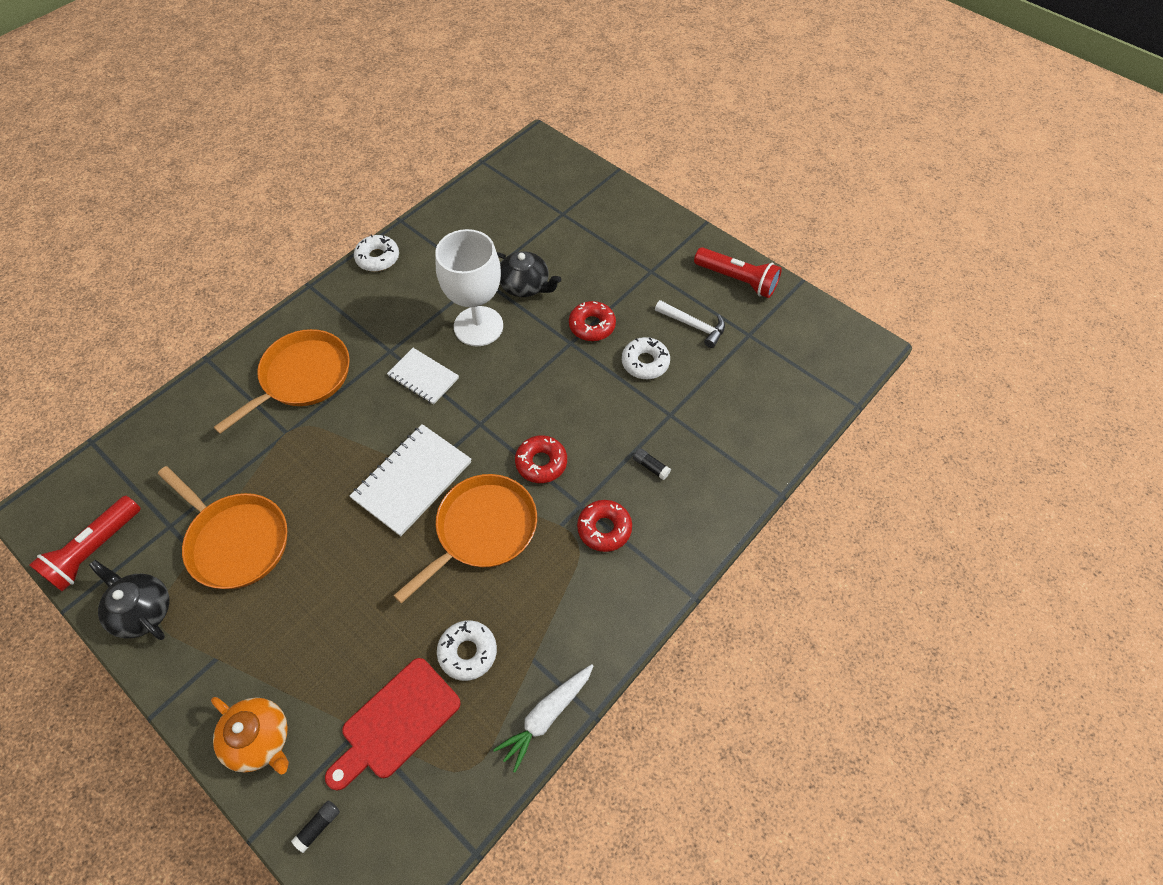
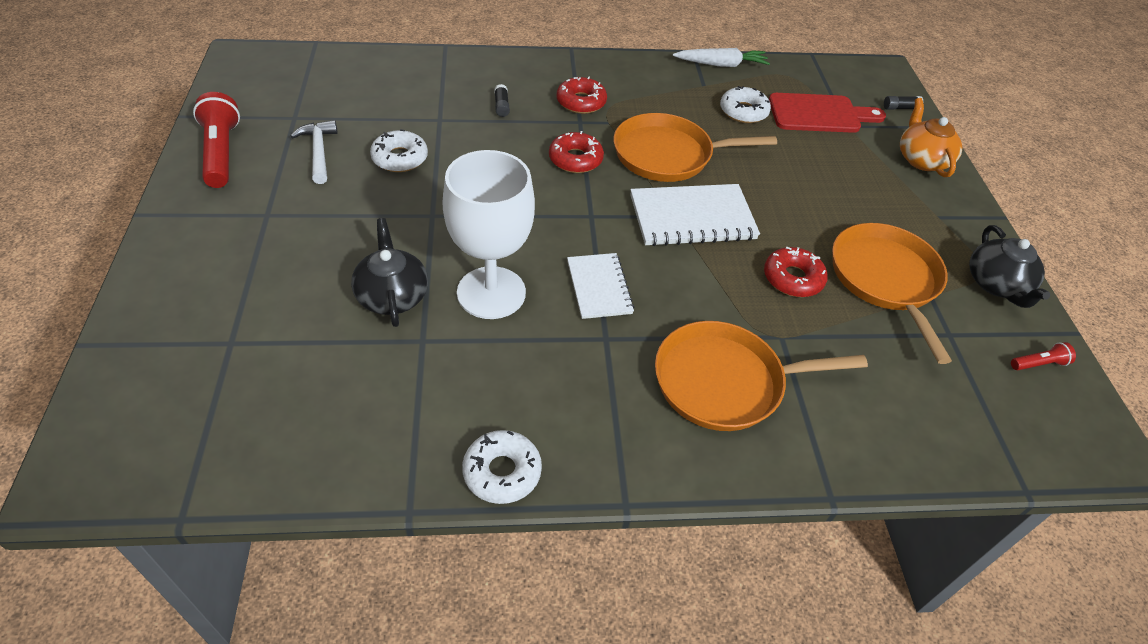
camera: 140 degrees left, 10 degrees down
(95, 550) = (1038, 364): red flashlight -> red flashlight, size x0.48
(592, 325) = (393, 213): red donut -> red donut (792, 278)

